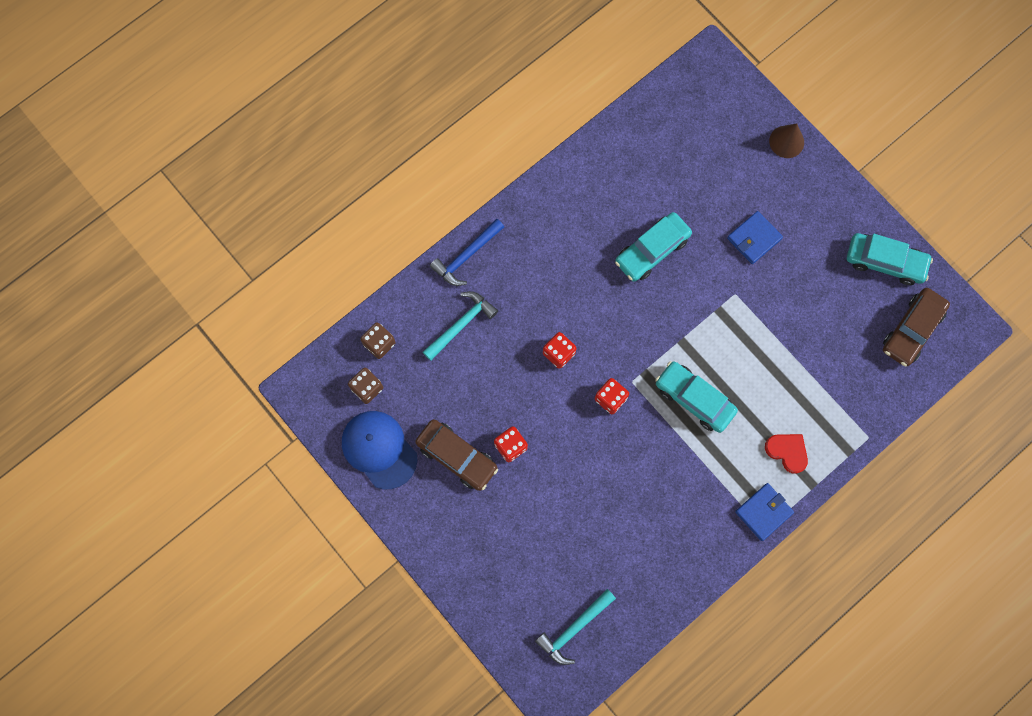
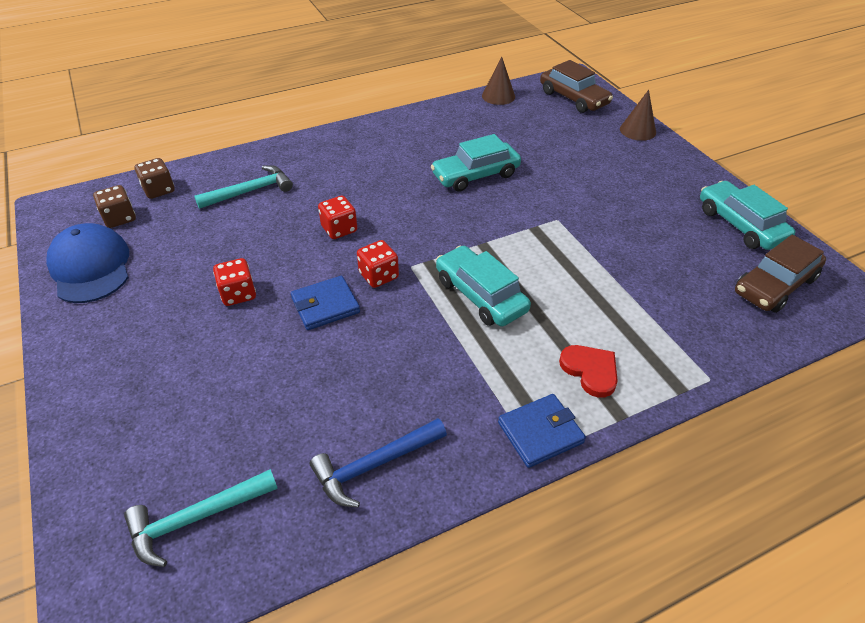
camera: 15 degrees right, 30 degrees down
(457, 456) = (171, 290): brown car -> brown car (573, 98)
(466, 256) = (287, 150): blue hammer -> blue hammer (374, 465)
(641, 113) = (498, 96): none -> brown cone
(754, 238) = (589, 184): blue wallet -> blue wallet (325, 305)
(885, 262) = (740, 225): turquoise car -> turquoise car turned 150 degrees counterclockwise

